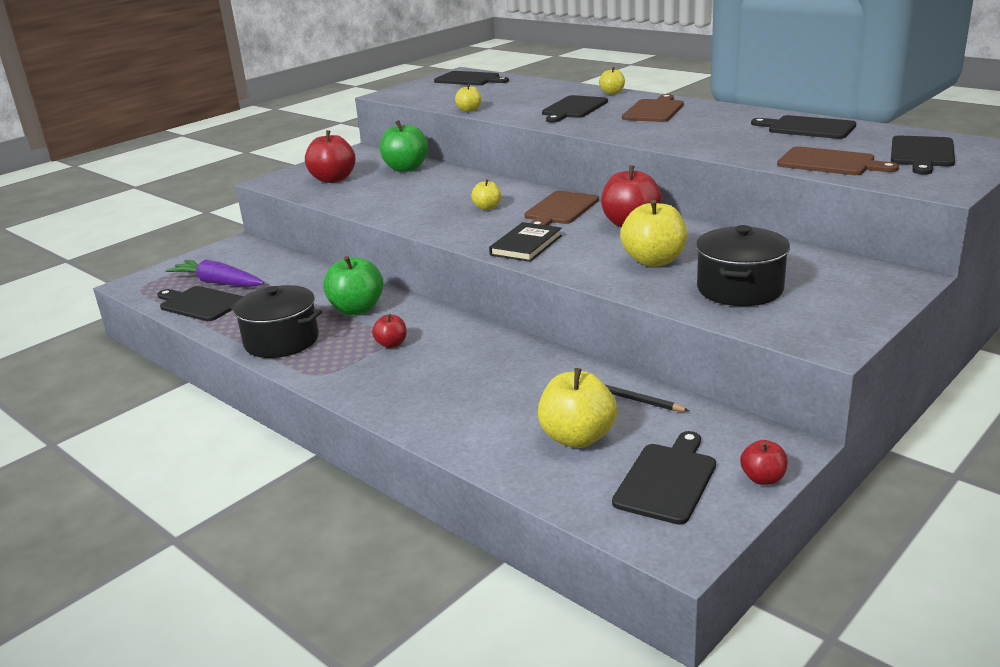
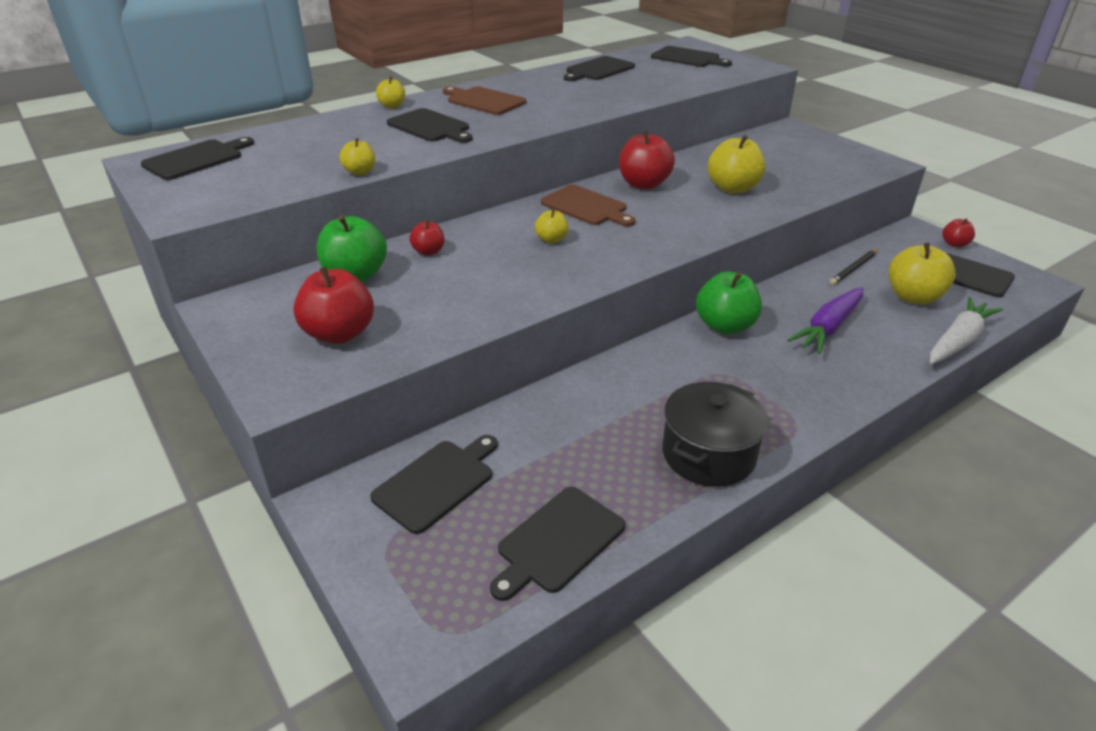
camera: 80 degrees left, 10 degrees up
(218, 283) = (487, 523): purple carrot -> purple carrot (828, 327)
(254, 264) = (437, 483): none -> black cutting board
(357, 309) = (640, 391): green apple -> green apple (725, 326)
(391, 344) = (737, 372): red apple -> red apple (428, 251)
(485, 464) = (958, 341): none -> white carrot
(526, 245) = (672, 232): black book -> none
(740, 289) = (796, 171): black pot -> none
(830, 163) = (690, 79): brown cutting board -> none

